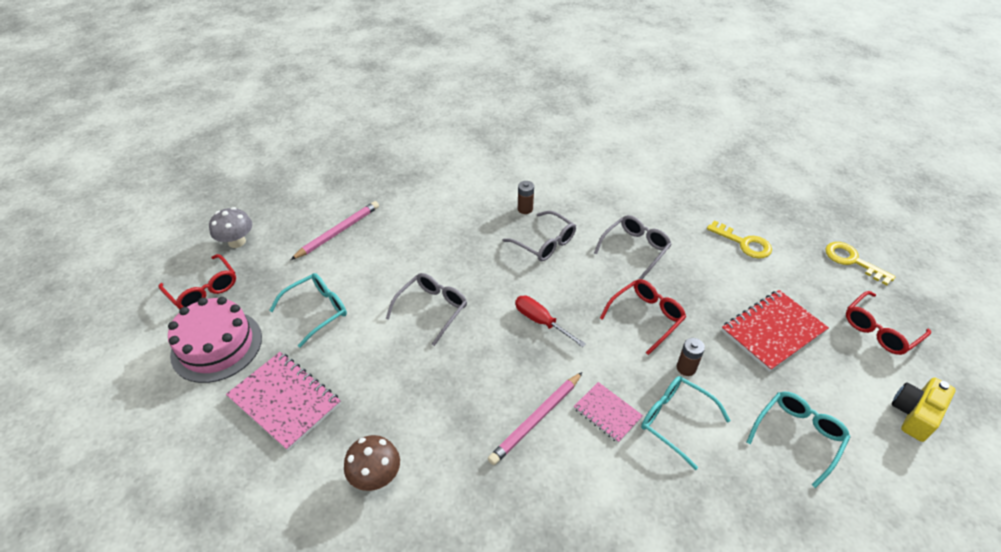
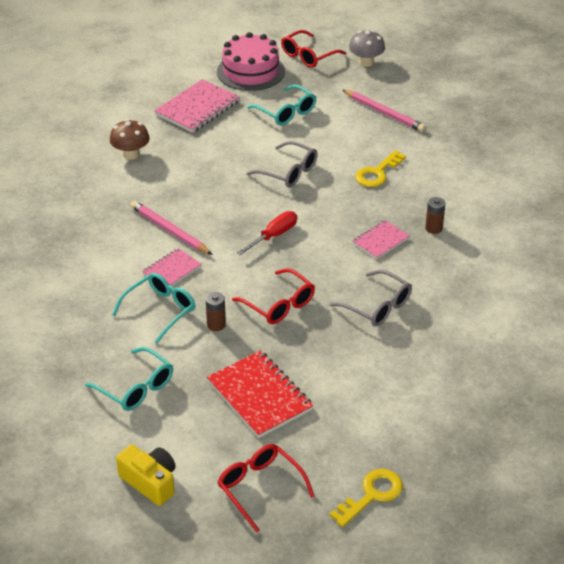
camera: 90 degrees right, 5 degrees down
(545, 243) = (380, 241): grey glasses -> pink notebook
(744, 243) = (395, 398): yellow key -> yellow key (377, 173)

